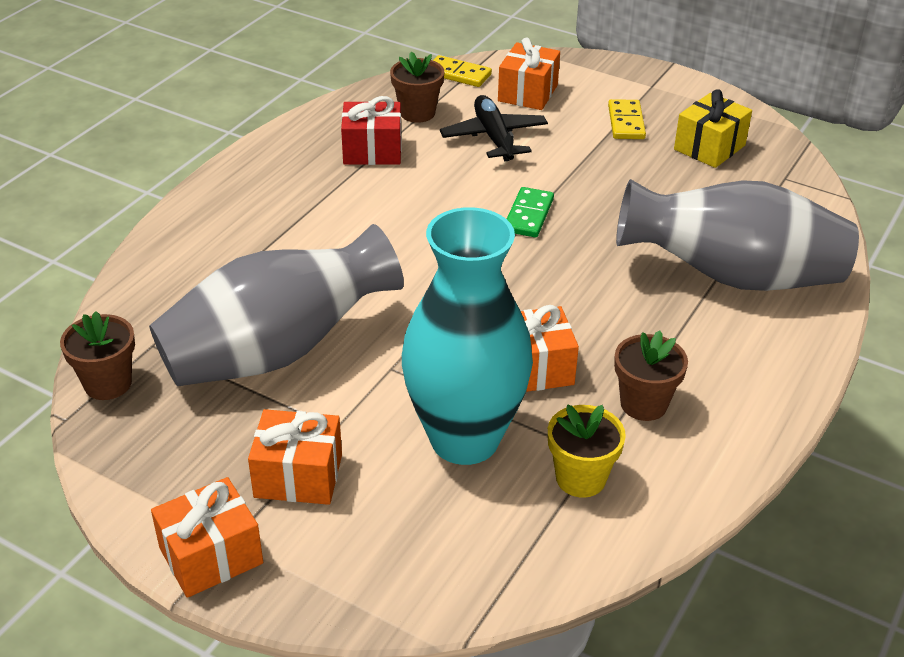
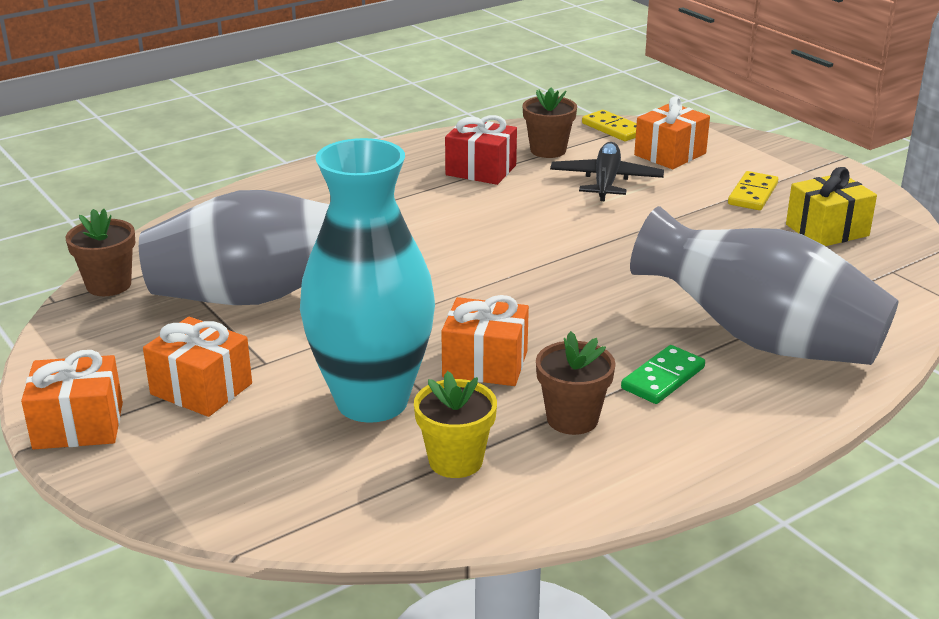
camera: 25 degrees right, 10 degrees down
(529, 215) = (587, 246): green domino -> green domino (663, 378)

